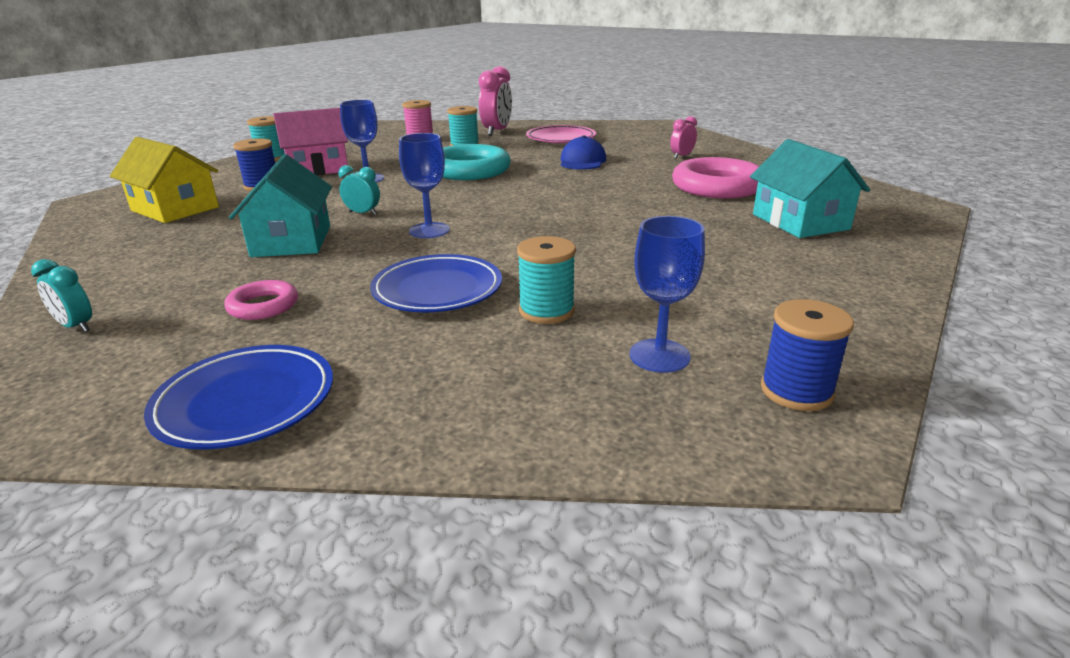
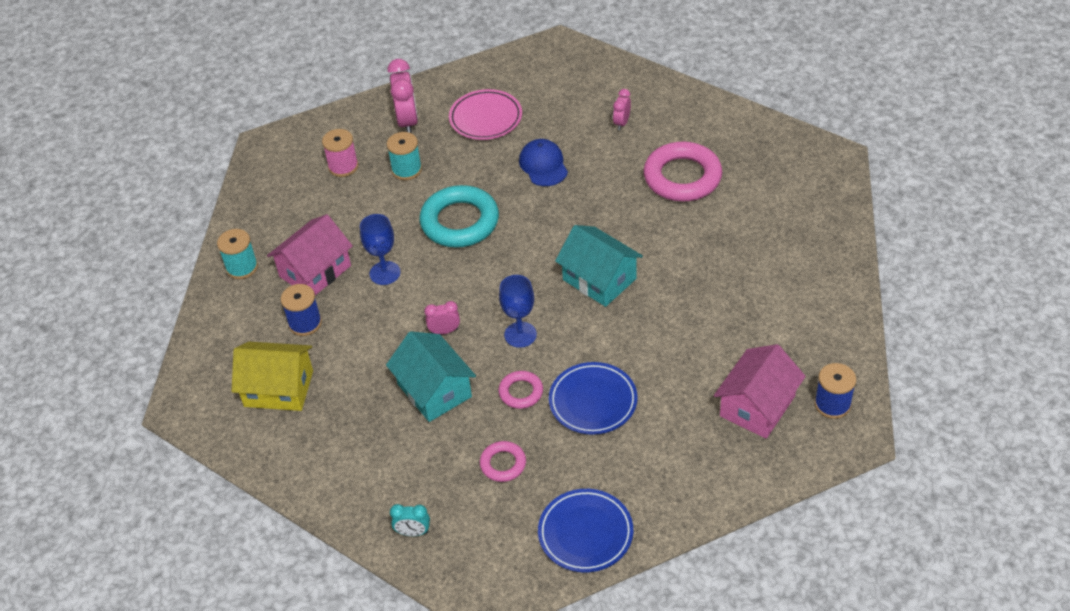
camera: 25 degrees left, 20 degrees up
(363, 213) = (444, 331): turquoise clock -> pink clock
(370, 263) = (521, 392): none -> pink ring
(546, 311) = (673, 393): turquoise spool -> none
(659, 356) = (757, 406): blue goblet -> pink house
(800, 222) = (765, 216): turquoise house -> turquoise house (599, 279)

